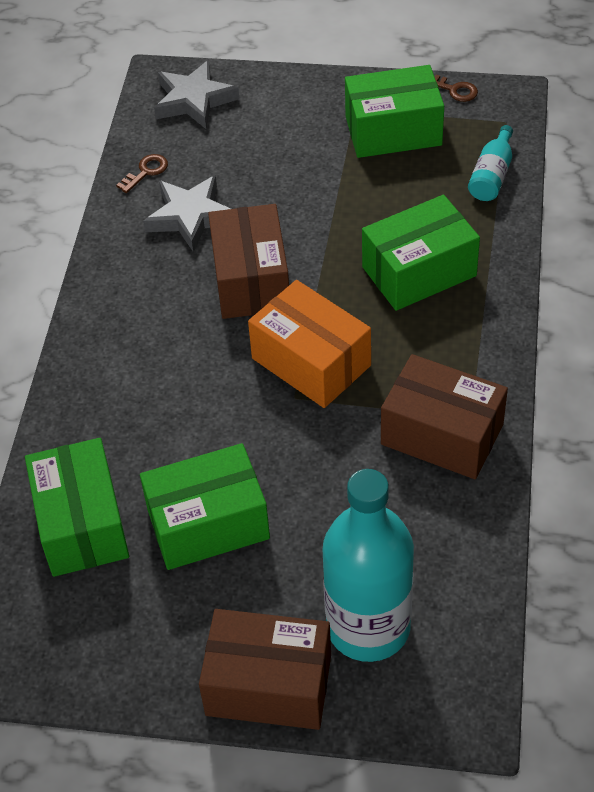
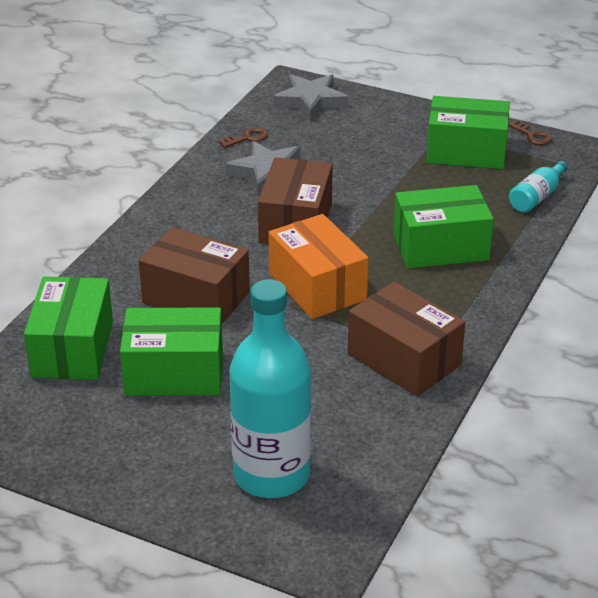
camera: 15 degrees right, 15 degrees down
(268, 685) = (166, 493): brown box -> brown box (196, 297)

